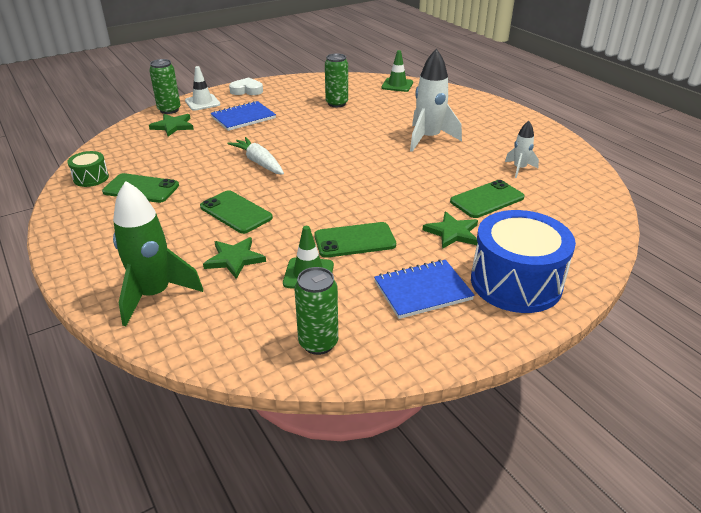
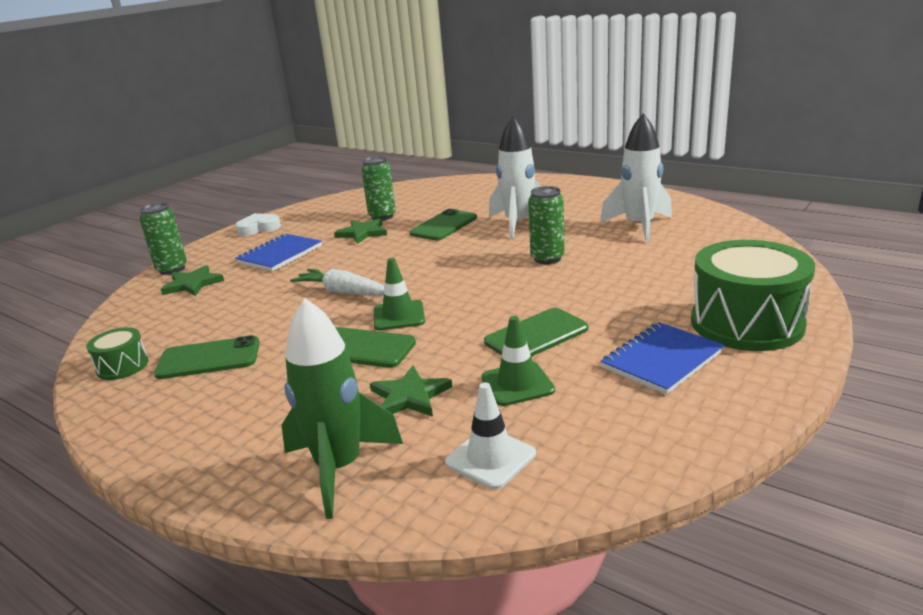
camera: 20 degrees left, 10 degrees down
(202, 102) = (211, 252): white traffic cone -> white traffic cone (490, 458)
(318, 343) = (602, 450): green can -> green can (547, 258)
(397, 85) = (434, 186): green traffic cone -> green traffic cone (399, 316)
(452, 232) = (634, 298): green star -> green star (362, 233)
(487, 199) = (636, 260): green phone -> green phone (444, 226)
(516, 282) = (746, 323): blue drum -> green drum
(519, 169) = (639, 226): white rocket -> white rocket, size x1.88

